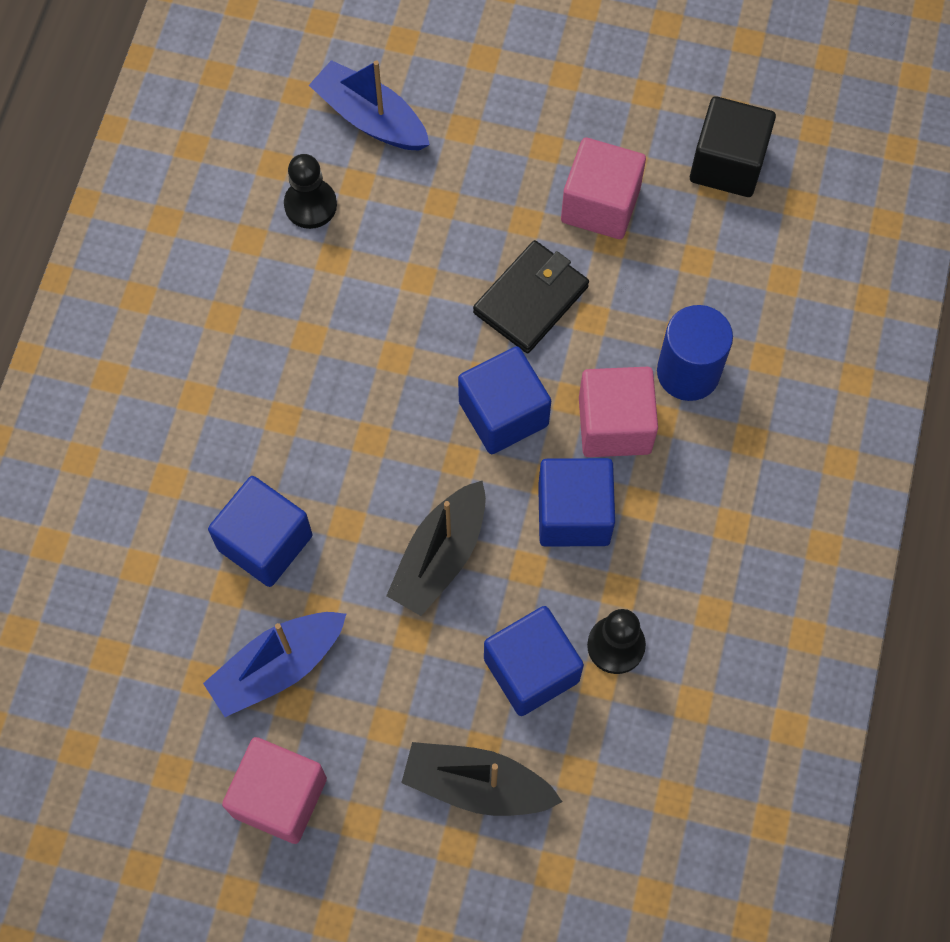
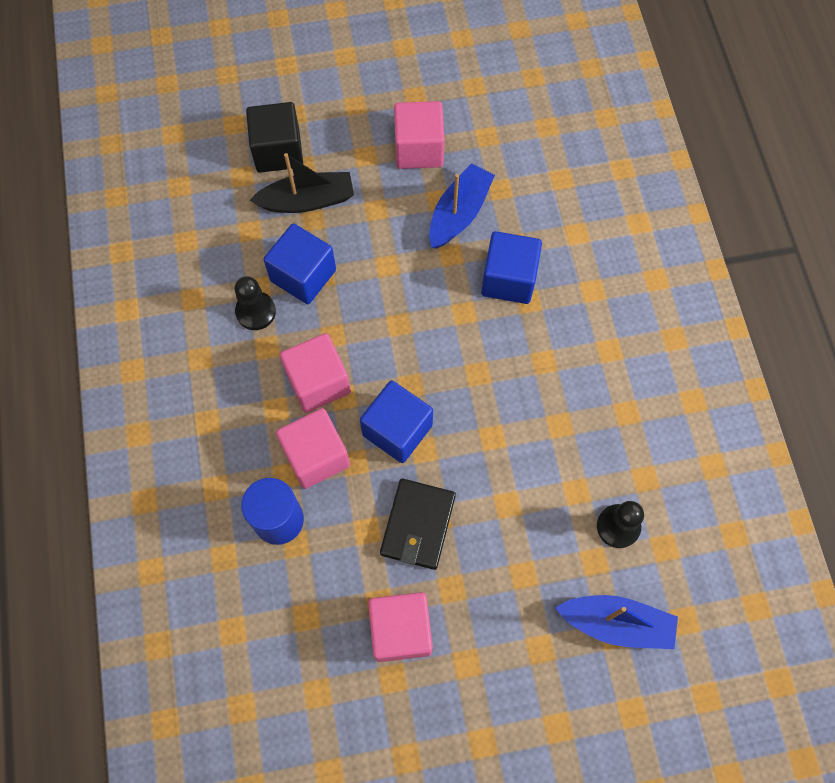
camera: 155 degrees right, 0 degrees up
(440, 556) = (393, 318): black boat -> none
(573, 514) = (318, 382): blue cube -> pink cube
(727, 164) = (314, 718): black cube -> black cube (278, 151)

